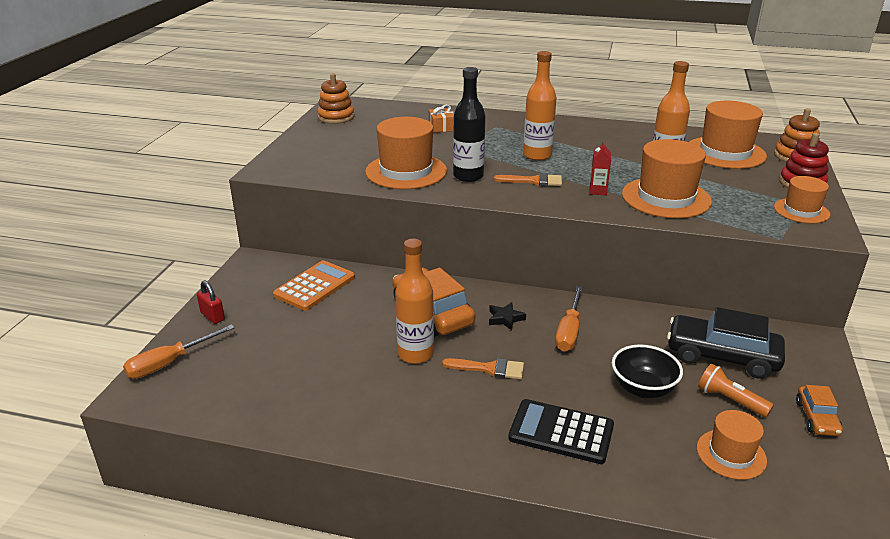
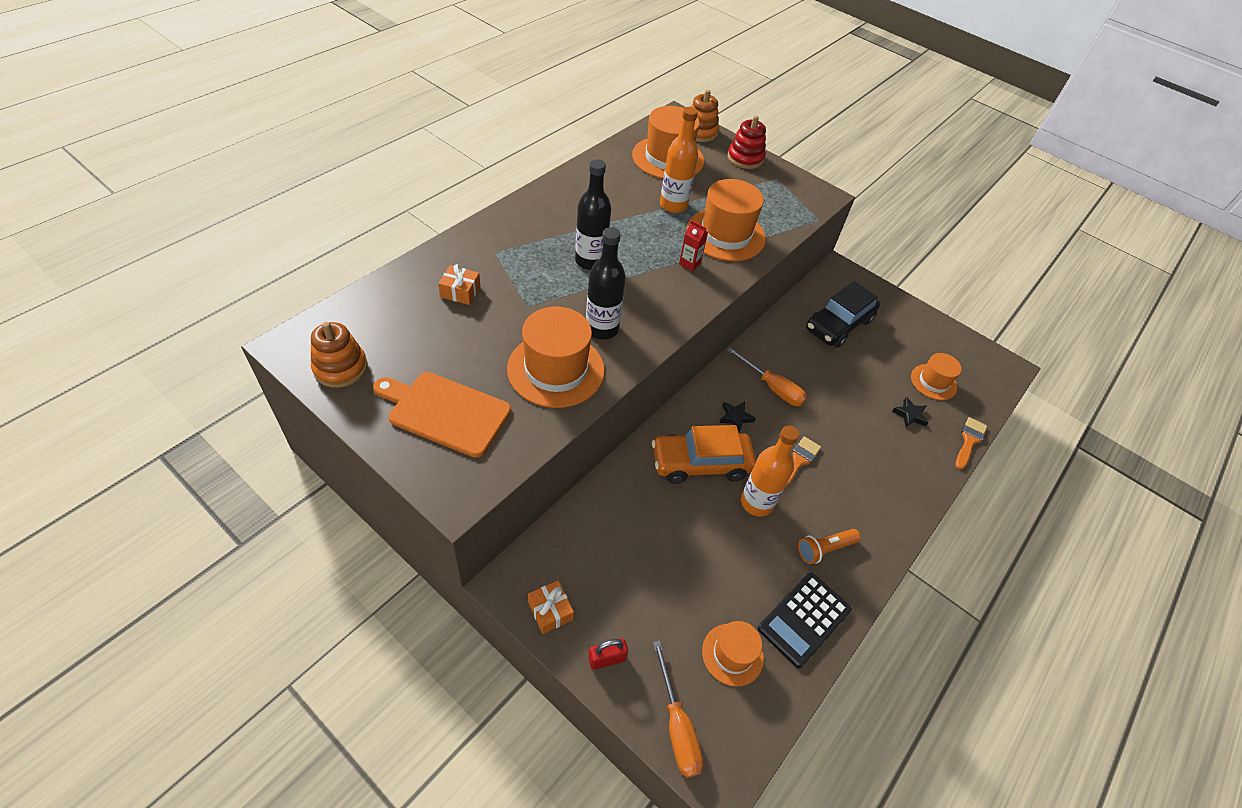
camera: 70 degrees left, 20 degrees up
(240, 282) = (550, 611): none -> orange gift
(315, 286) = (601, 540): orange calculator -> none
(330, 150) = (446, 412): none -> orange cutting board
(533, 181) = (643, 291): orange brush -> orange brush (969, 441)
(537, 155) = (590, 261): orange bottle -> black bottle
(561, 432) = (886, 456): black calculator -> black calculator (804, 619)
(643, 389) = (857, 385): black bowl -> none
(647, 441) = (910, 415): none -> black star
(730, 400) = (884, 350): orange flashlight -> orange flashlight (824, 549)
(801, 211) = (785, 185): orange hat -> orange hat (732, 654)
(816, 418) = (914, 323): orange car -> none

